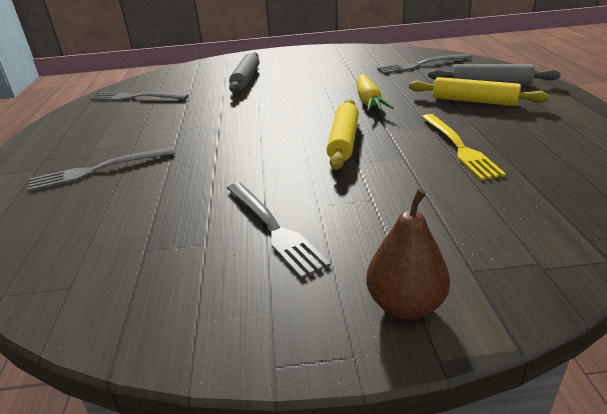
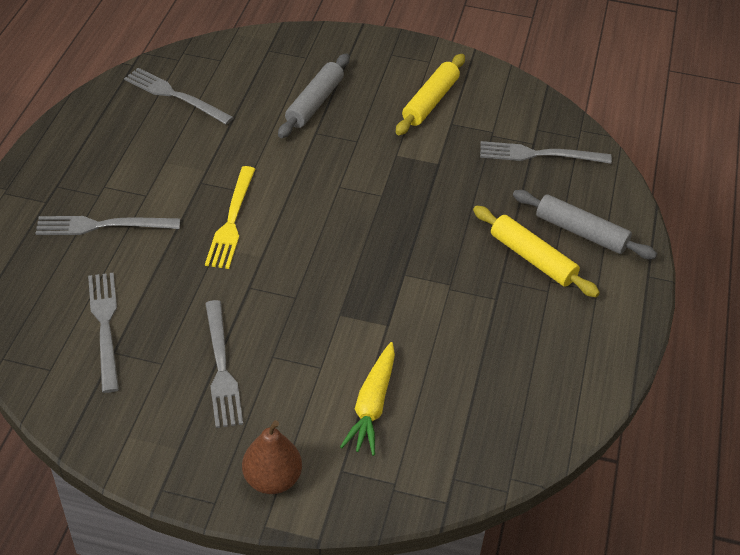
camera: 15 degrees right, 15 degrees up
(127, 233) = (105, 326): none -> grey fork
(344, 141) = (349, 273): yellow rolling pin -> yellow rolling pin (430, 101)
(369, 101) = (422, 211): yellow carrot -> yellow carrot (372, 405)
(459, 147) = (450, 328): yellow fork -> yellow fork (231, 220)

